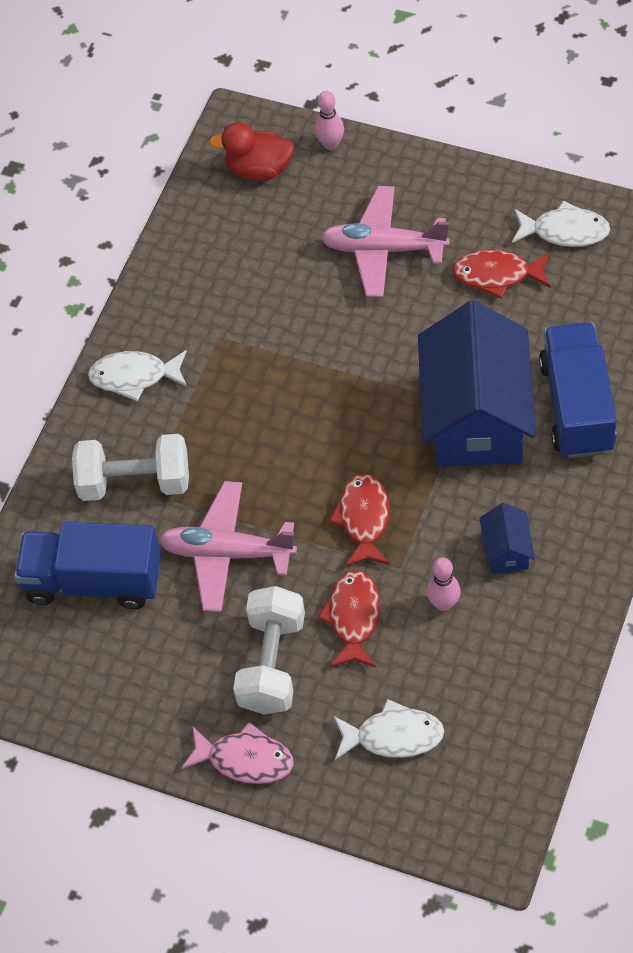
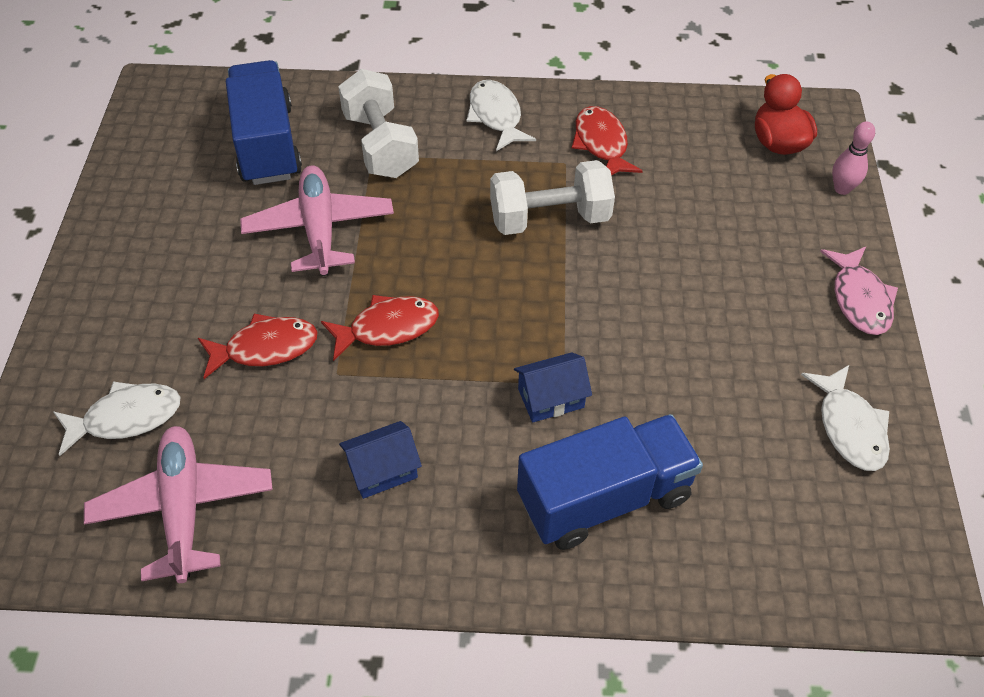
camera: 65 degrees right, 5 degrees down
(245, 759) = (88, 300): pink fish -> pink fish (859, 299)
(272, 663) = (200, 294): white dumbbell -> white dumbbell (549, 218)
(383, 249) = (733, 263): pink plane -> pink plane (183, 508)
(393, 736) = (126, 418): white fish -> white fish turned 90 degrees counterclockwise
(444, 603) = (299, 425): pink bowling pin -> none
(475, 417) = (551, 398): blue house -> blue house, size x0.42
(497, 275) = (752, 374): red fish -> red fish (601, 144)

